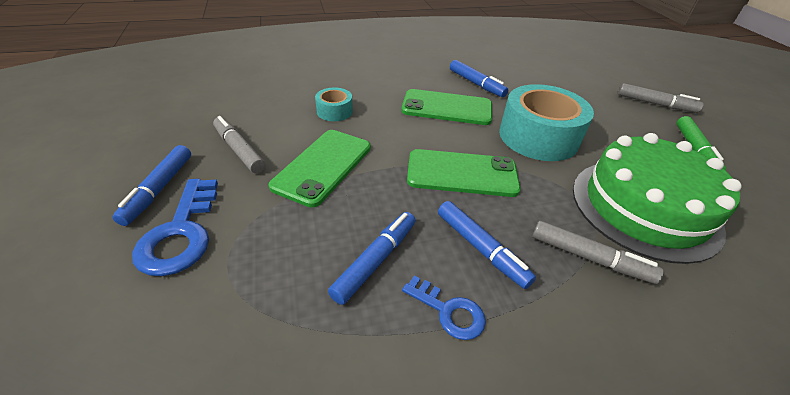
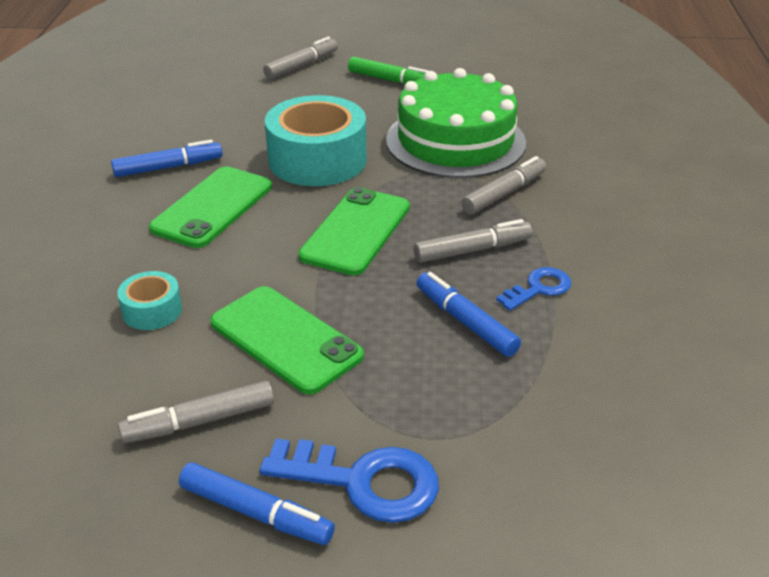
camera: 70 degrees left, 5 degrees down
(481, 248) = (472, 250): blue marker -> grey marker

